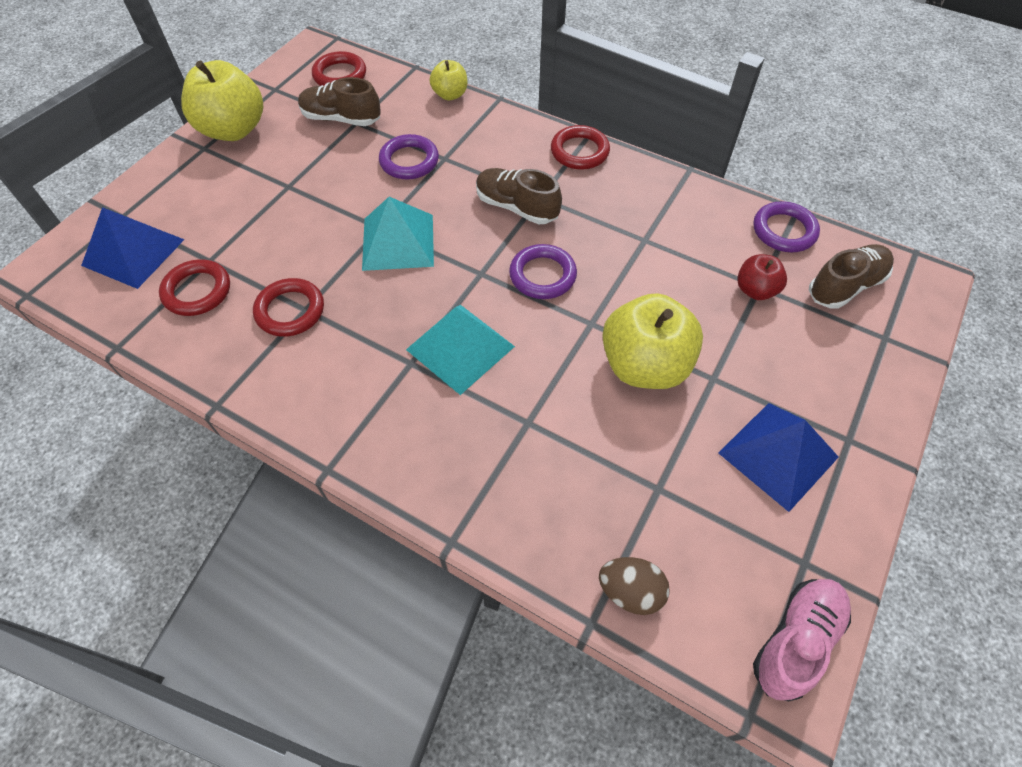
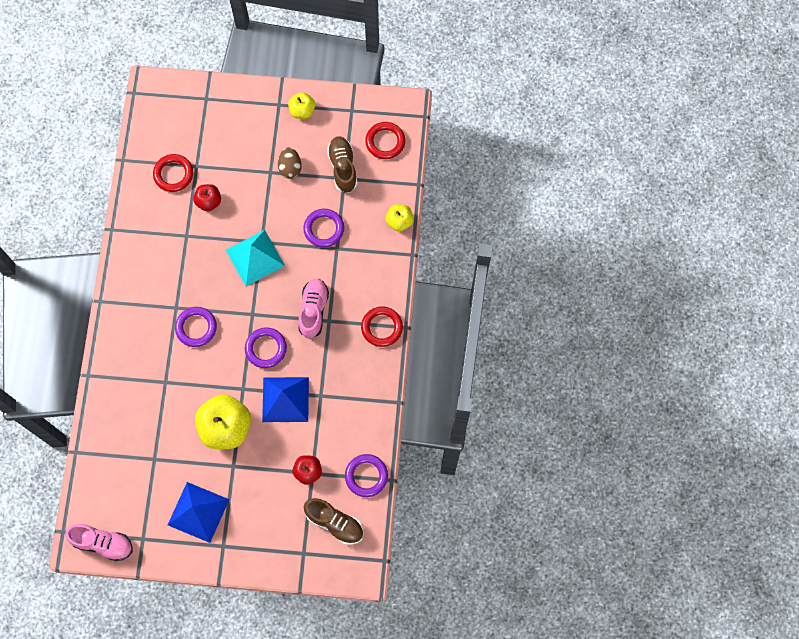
camera: 65 degrees right, 15 degrees up
(133, 252) = (184, 124): blue pyramid -> blue pyramid (285, 399)
(233, 130) = (302, 111): yellow apple -> yellow apple, size x0.53
(274, 264) = (209, 202): none -> red apple
(290, 311) = (182, 229): red ring -> none
(460, 347) = (196, 327): turquoise pyramid -> purple ring
(516, 207) = (313, 311): brown shoe -> pink shoe
(630, 591) = (96, 464): brown egg -> brown egg (290, 168)

